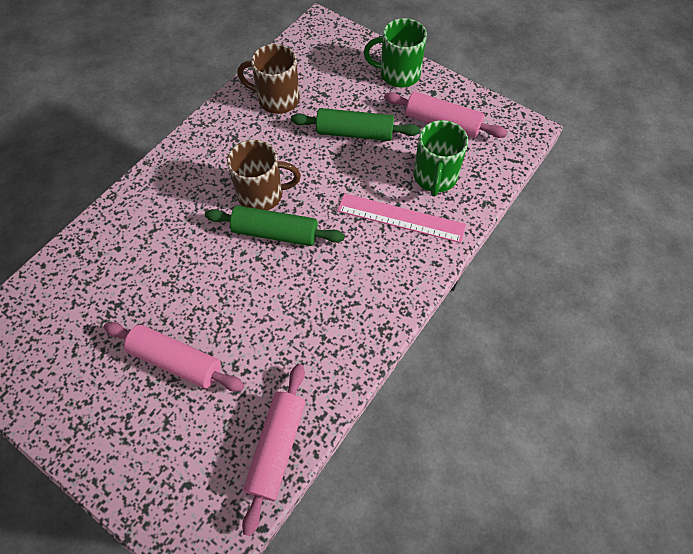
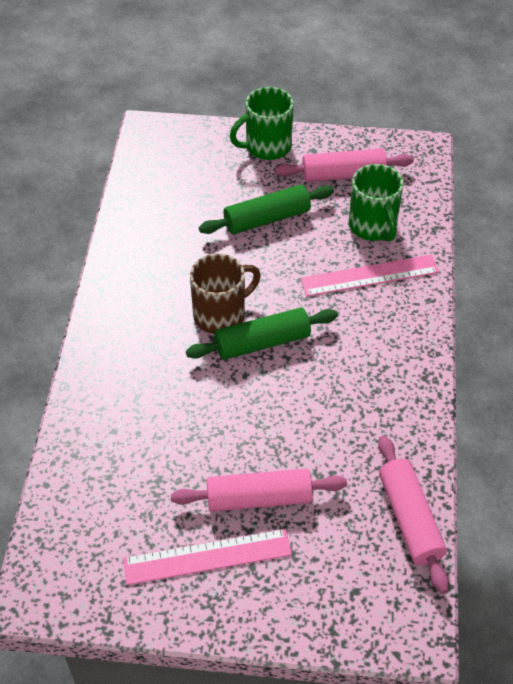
camera: 30 degrees left, 10 degrees down
(104, 387) = (207, 556): none -> pink ruler
(277, 99) = (163, 220): brown mug -> none

